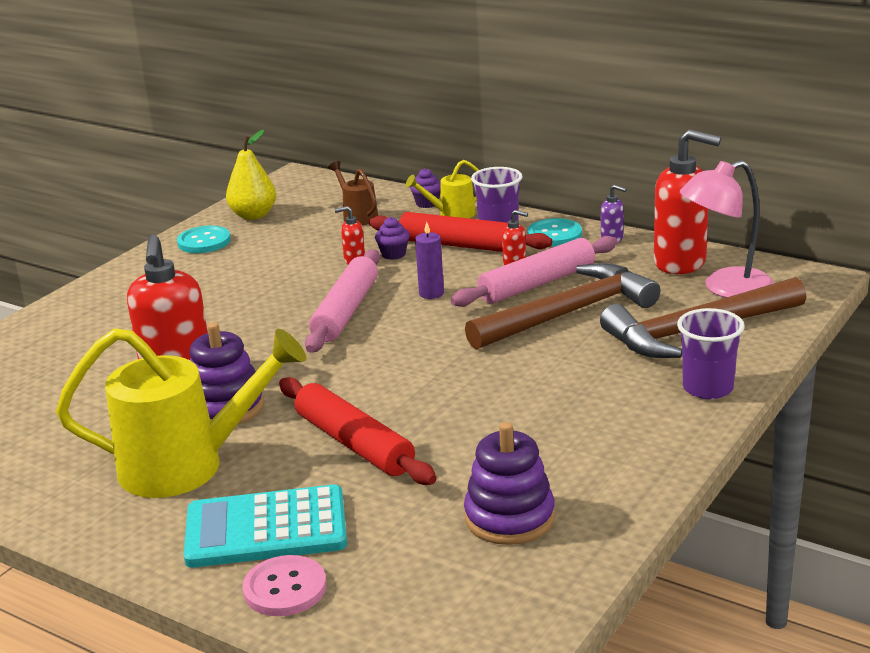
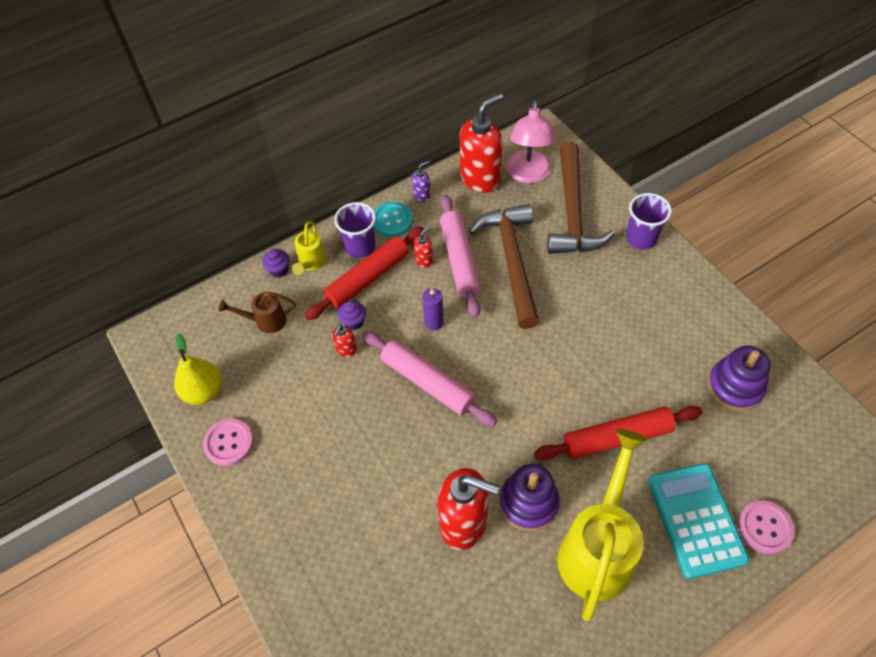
camera: 65 degrees left, 30 degrees up
(204, 242) = (229, 443): turquoise button -> pink button
(266, 528) = (696, 520): turquoise calculator -> turquoise calculator turned 150 degrees clockwise

